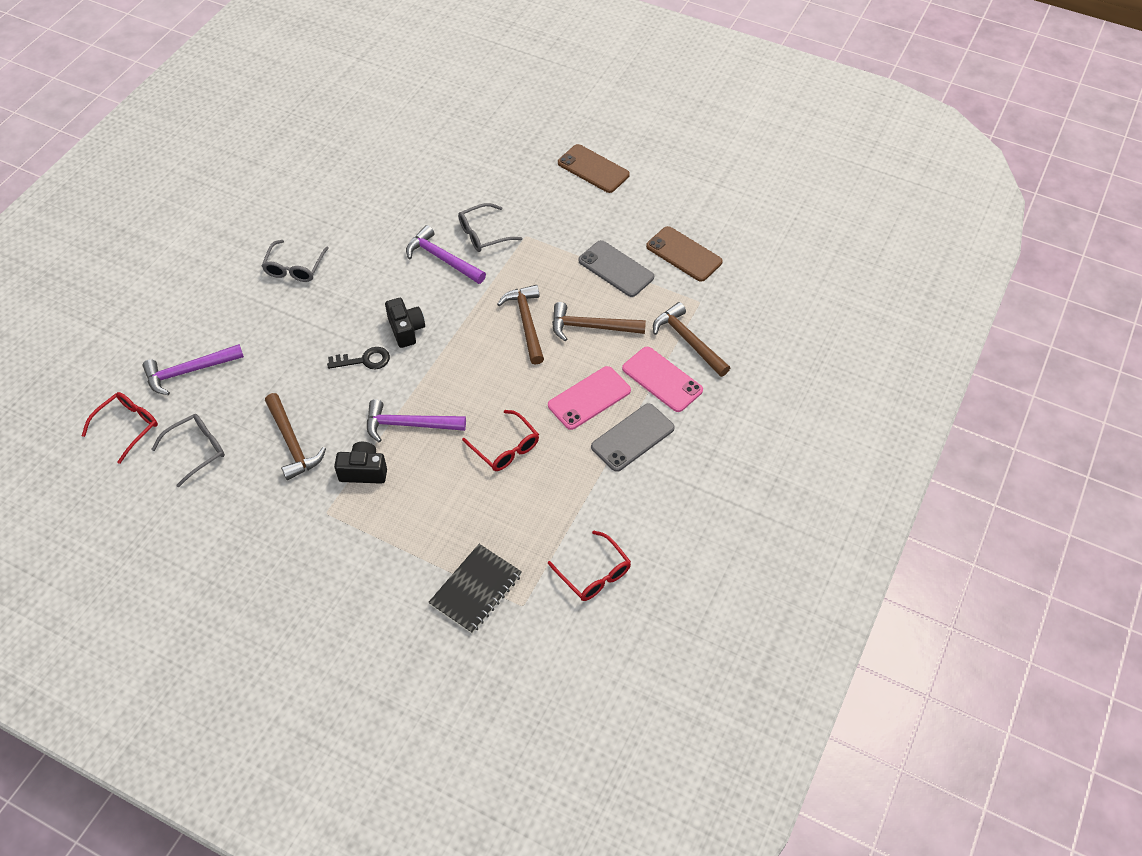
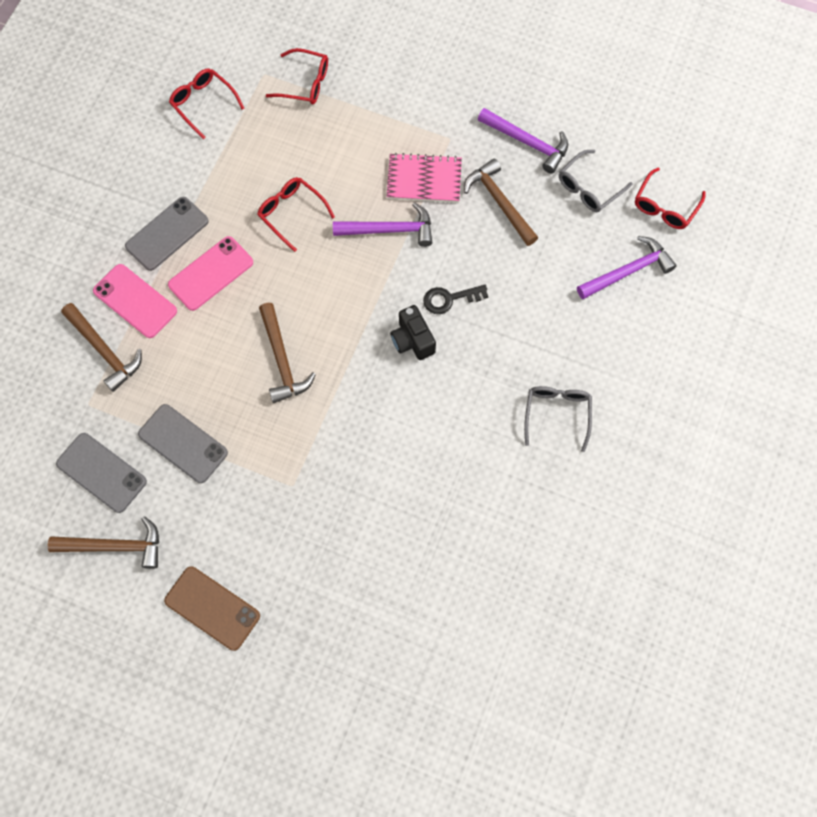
camera: 175 degrees right, 15 degrees up
(363, 471) = (424, 179): black camera -> pink notebook
(442, 259) = (388, 442): purple hammer -> purple hammer (527, 143)
(476, 590) = (305, 83): black notebook -> red glasses
(483, 234) = (343, 483): grey glasses -> none
(591, 327) = (210, 360): brown hammer -> brown hammer (115, 546)
(684, 254) = (101, 472): brown phone -> grey phone

